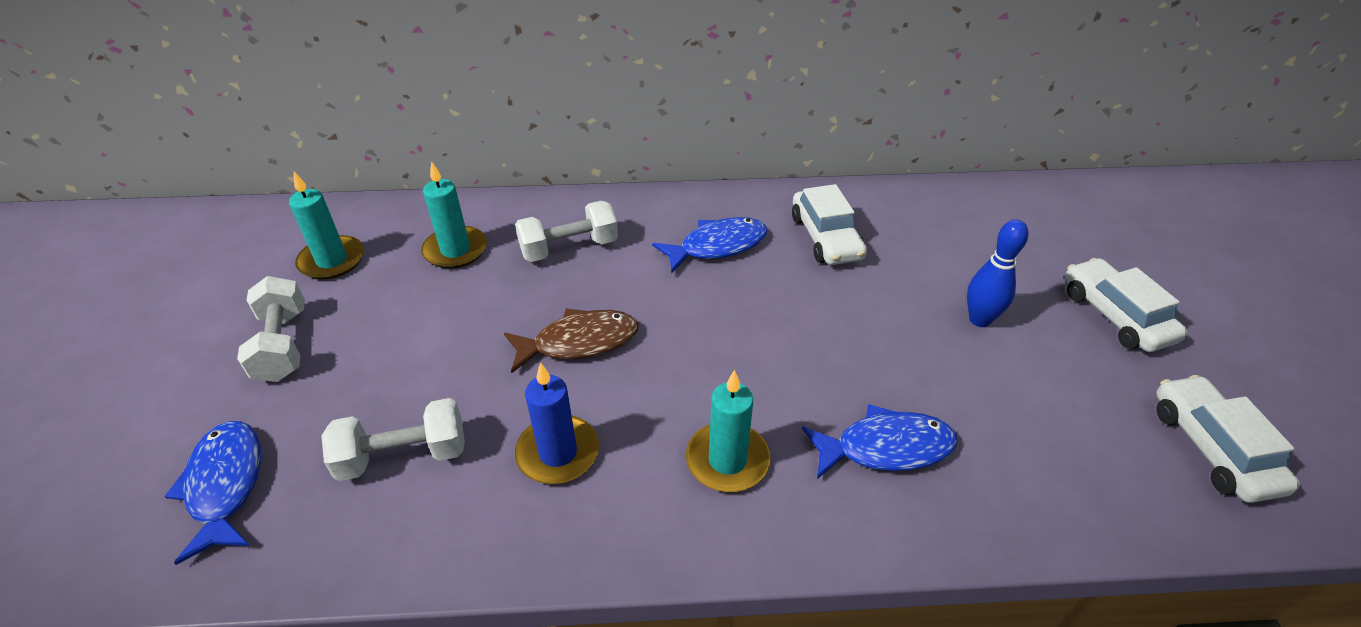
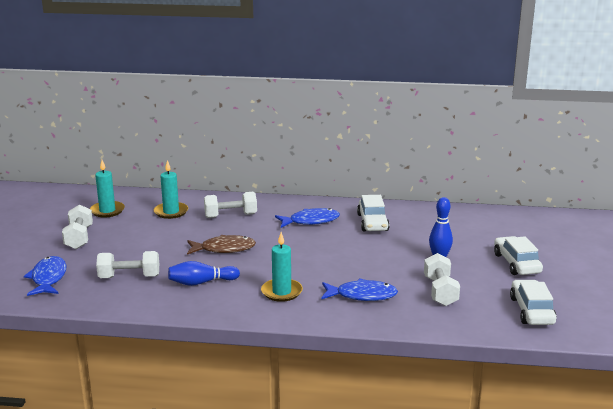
camera: 10 degrees right, 20 degrees down
(558, 453) = (201, 282): blue candle -> blue bowling pin
(1023, 414) = (440, 291): none -> white dumbbell

